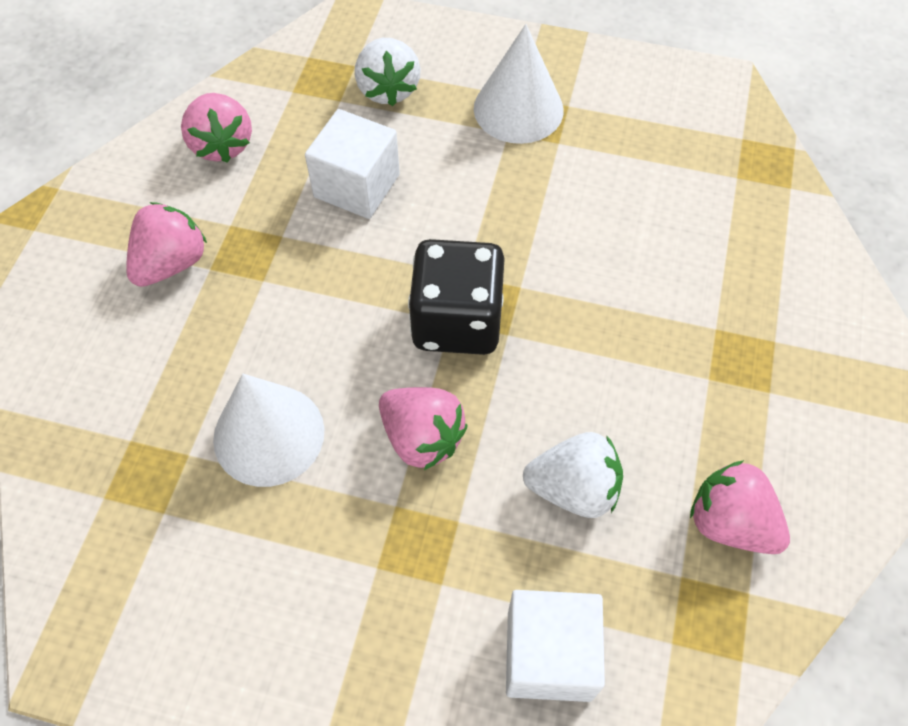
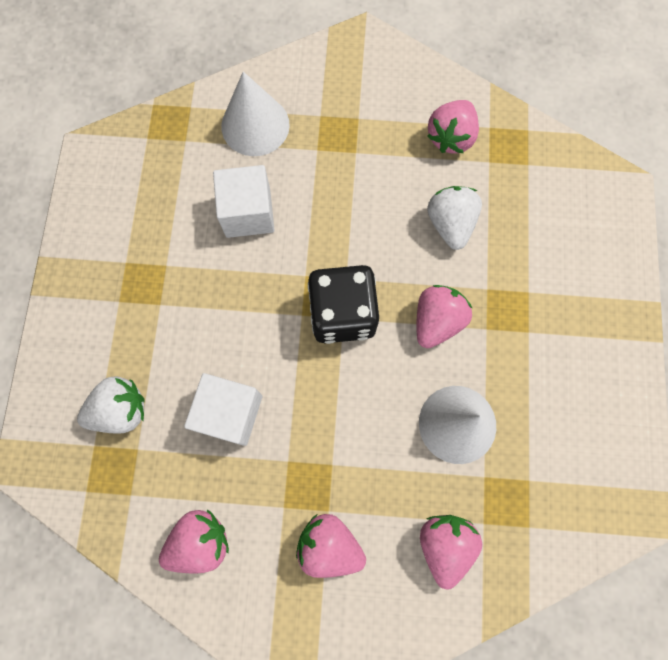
camera: 100 degrees left, 15 degrees up
(123, 387) = (444, 544): none -> pink strawberry
(518, 109) = (133, 300): white cone -> white cone (255, 125)
(549, 655) = (553, 226): white cube -> white cube (248, 213)

